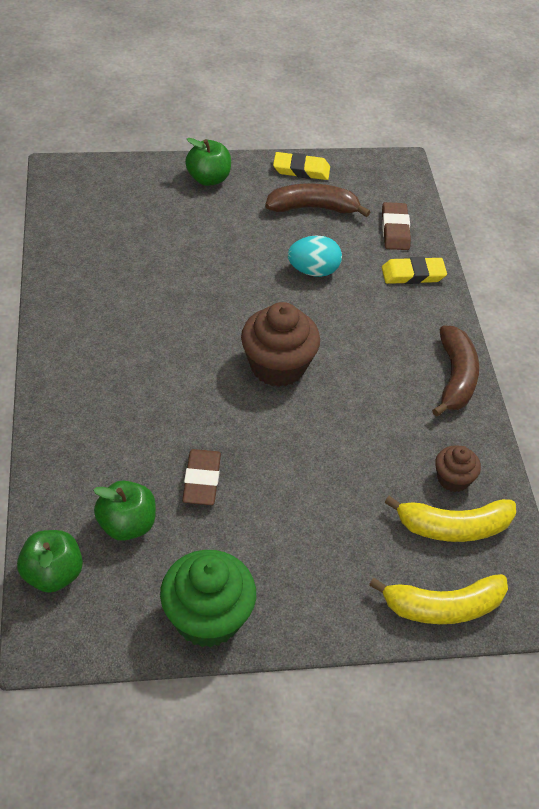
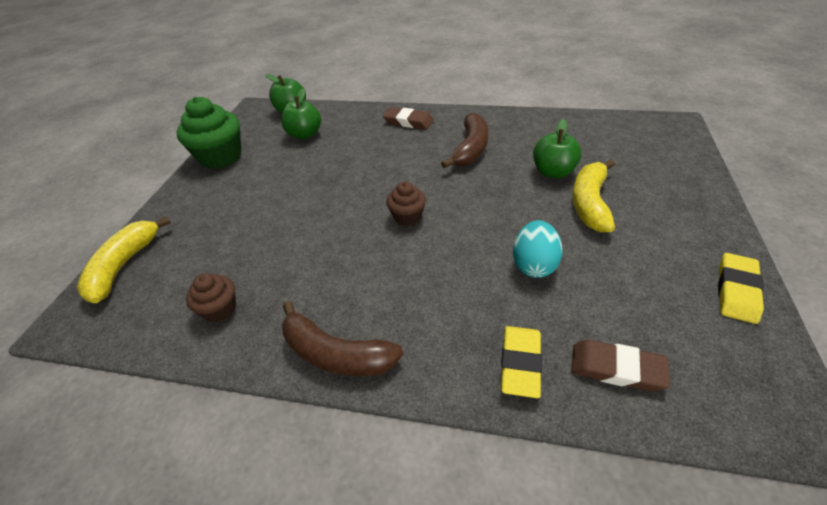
camera: 115 degrees right, 5 degrees down
(202, 480) = (318, 165): brown eraser -> brown eraser (408, 121)
(208, 179) = (691, 208): green apple -> green apple (553, 172)
(277, 366) = (407, 216): brown cupcake -> brown cupcake, size x0.54
(313, 208) = (652, 287): brown banana -> brown banana (471, 149)
(453, 527) = (177, 294): yellow banana -> yellow banana (590, 203)

